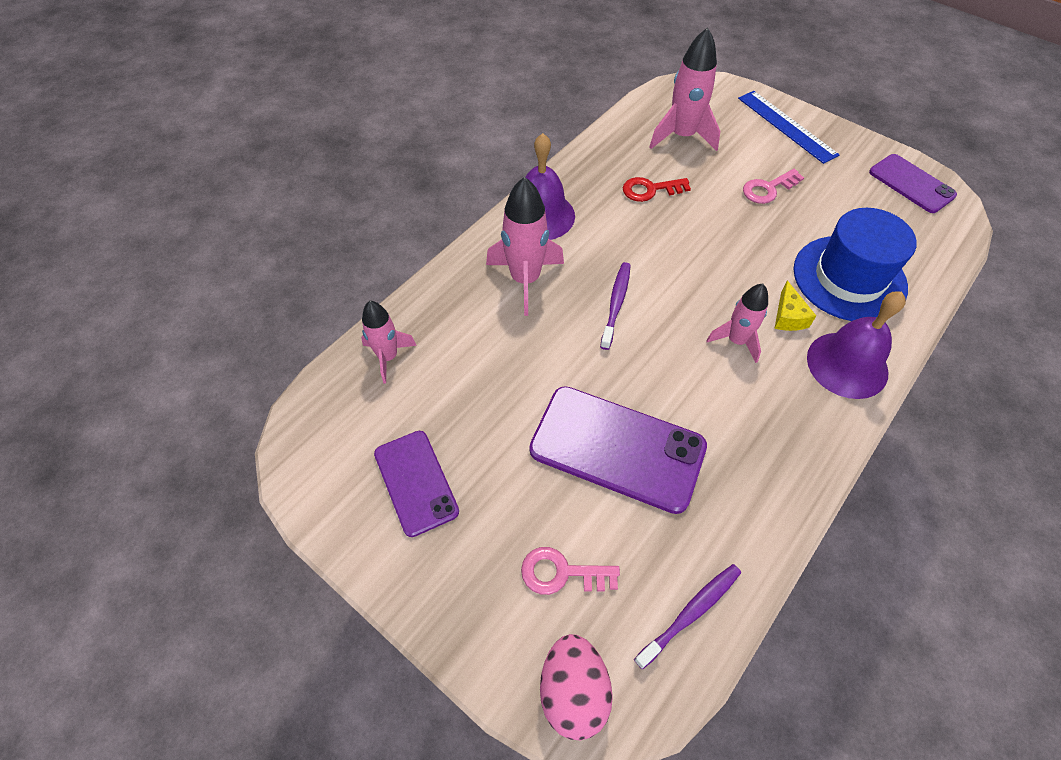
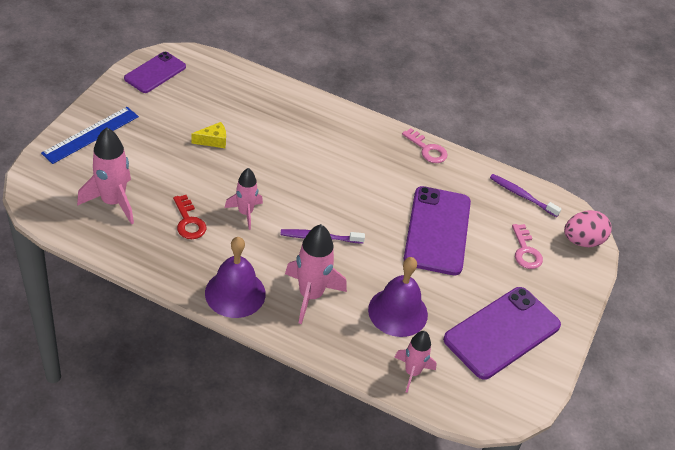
camera: 110 degrees left, 10 degrees down
(415, 482) = (502, 333): purple phone -> purple phone, size x1.62
(736, 341) = (333, 173): pink rocket -> pink rocket (245, 213)
(768, 189) = (175, 150): pink key -> pink key (427, 149)
(788, 316) = (304, 146): yellow cheese -> yellow cheese (213, 141)
(847, 364) = (336, 122): purple bell -> purple bell (398, 312)
(849, 278) = (261, 114): blue hat -> none

